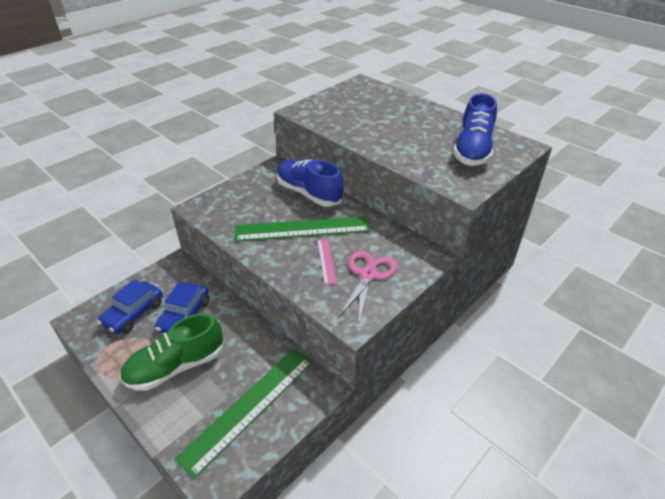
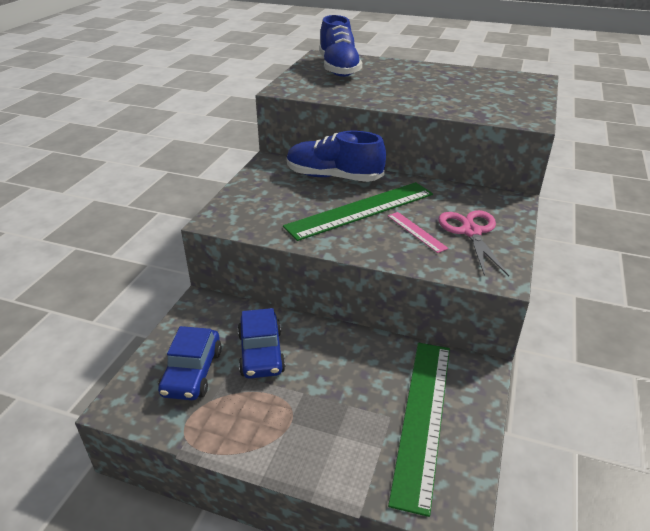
camera: 25 degrees left, 5 degrees down
(176, 366) = (299, 409): green shoe -> none
(472, 150) = (496, 89): blue shoe -> blue shoe (339, 68)

